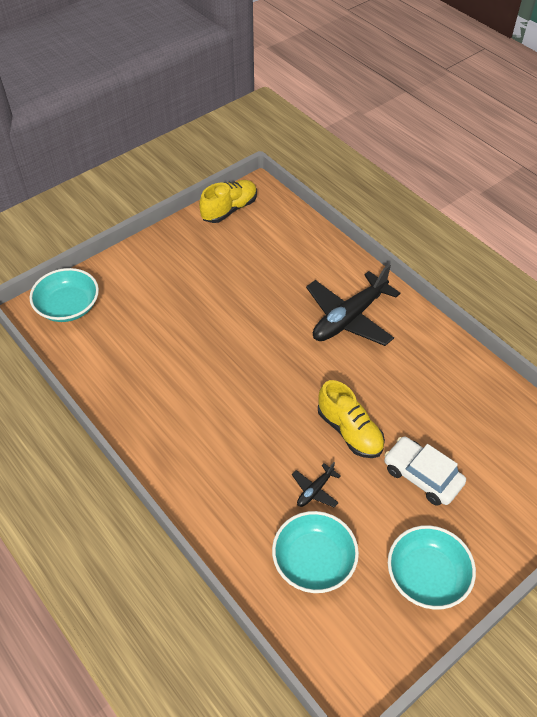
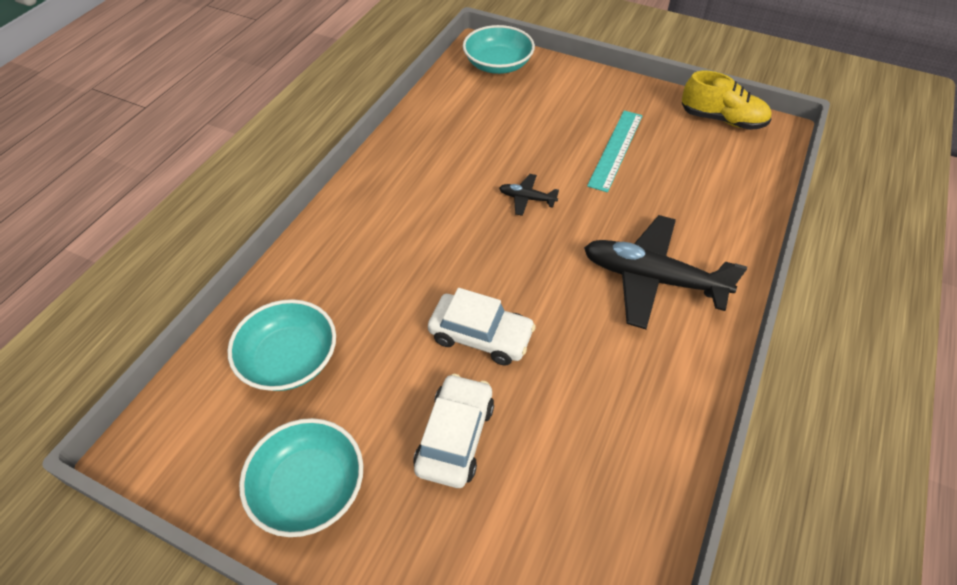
camera: 65 degrees right, 0 degrees up
(221, 279) = (616, 149): none -> turquoise ruler
(315, 490) = (382, 329): black plane -> black plane (527, 198)
(349, 431) = (481, 335): yellow shoe -> white car

